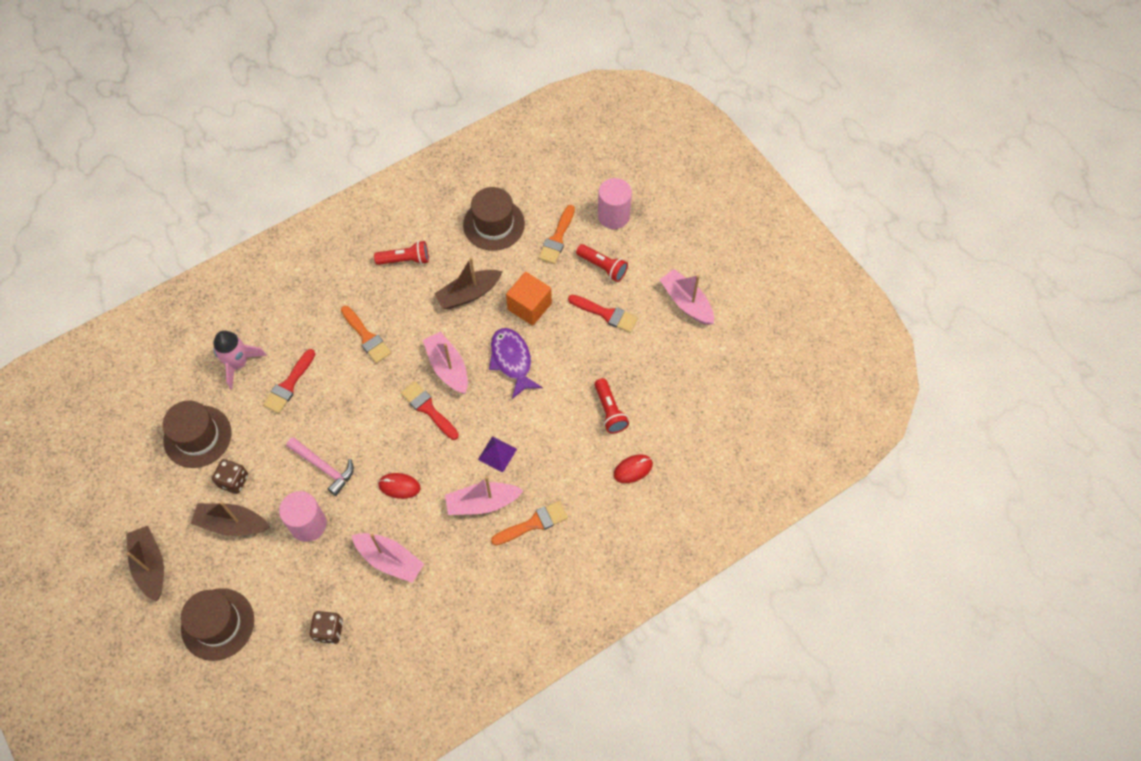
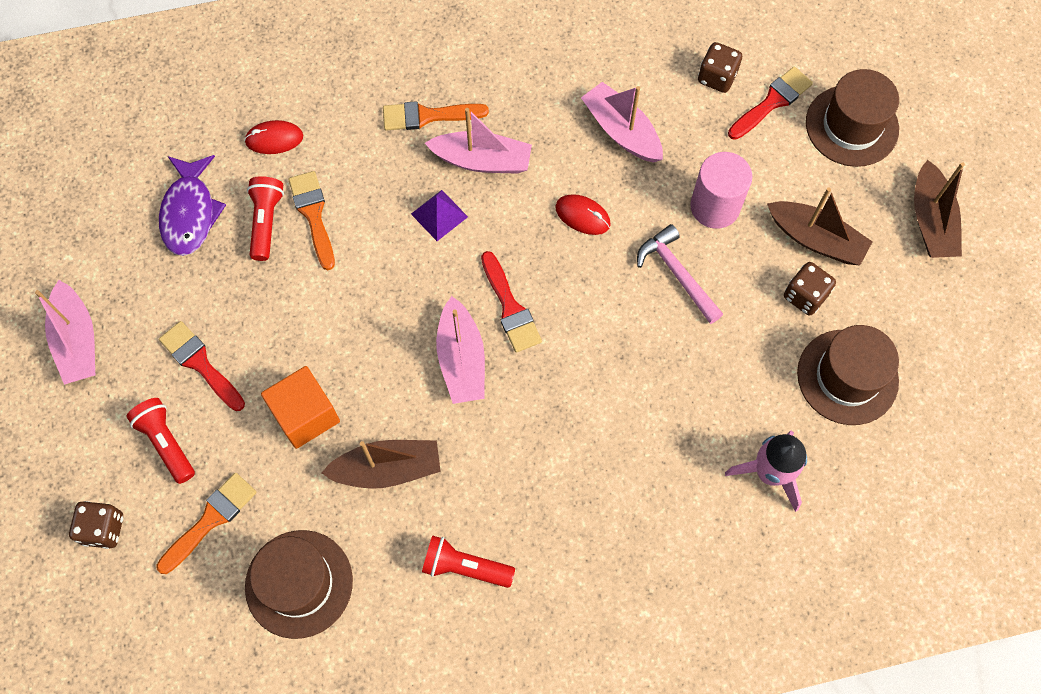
camera: 160 degrees left, 5 degrees up
(289, 385) = (700, 412): red brush -> red brush (772, 102)
(367, 337) = (565, 450): orange brush -> orange brush (313, 215)
(512, 361) = (366, 338): purple fish -> purple fish (190, 213)
(613, 216) = (103, 529): pink cylinder -> brown dice

